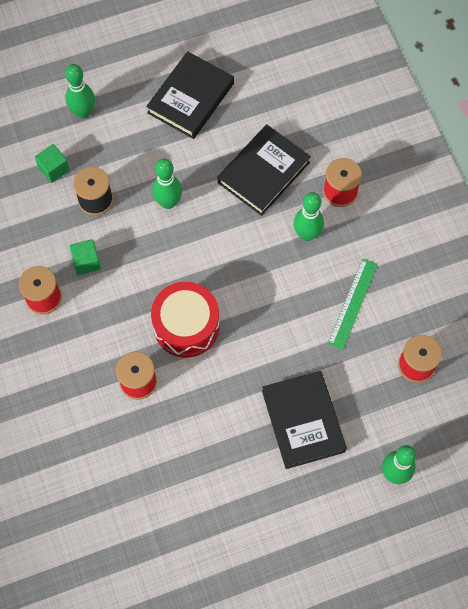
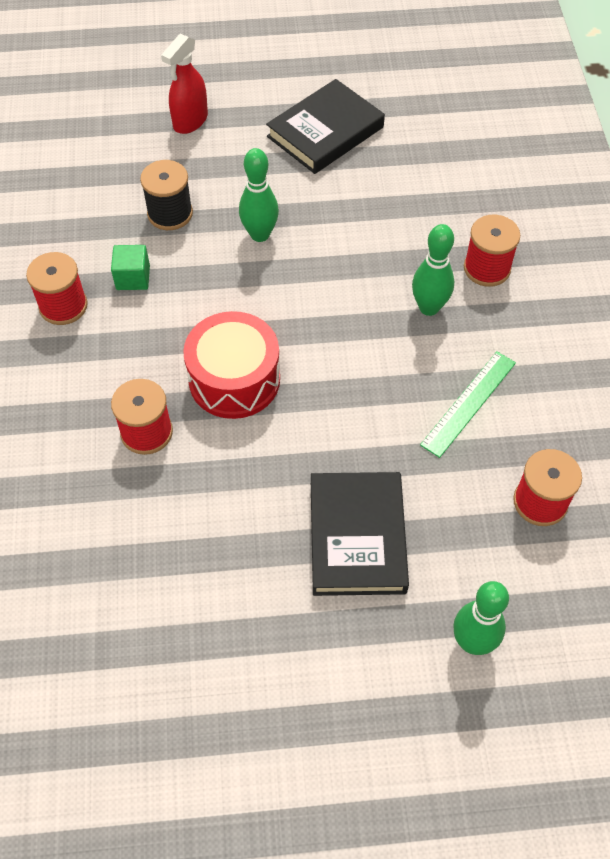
camera: 15 degrees right, 10 degrees down
(54, 169) = (132, 171): green cube -> none
(83, 112) = (190, 121): green bowling pin -> red spray bottle
(263, 172) = (392, 227): black book -> none

